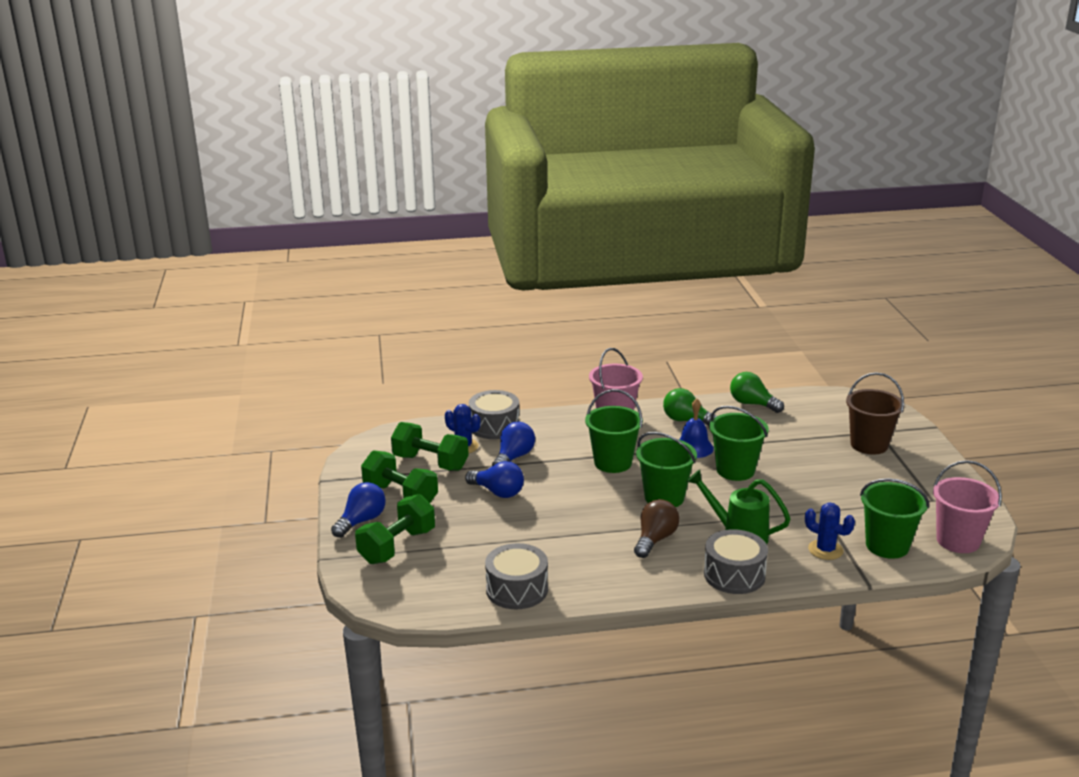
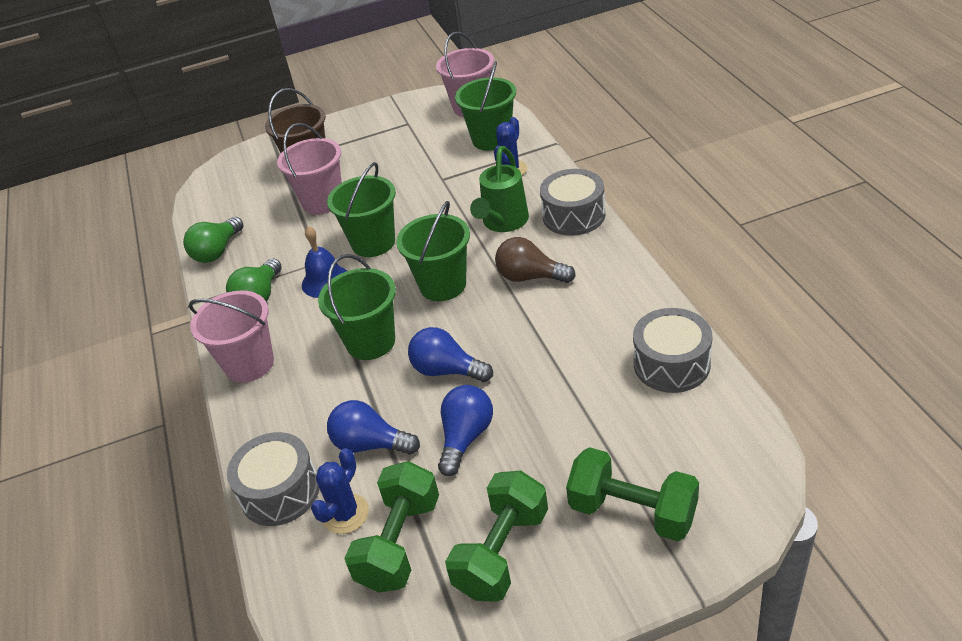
camera: 95 degrees left, 15 degrees up
(361, 521) = (585, 580): blue light bulb -> blue light bulb (447, 370)
(806, 449) = (322, 202): none -> pink bucket

